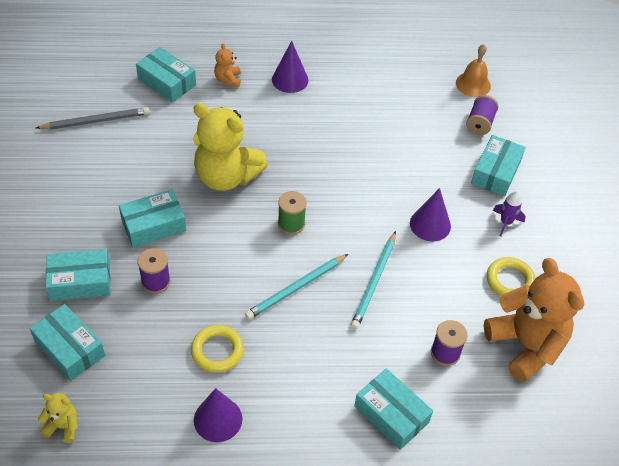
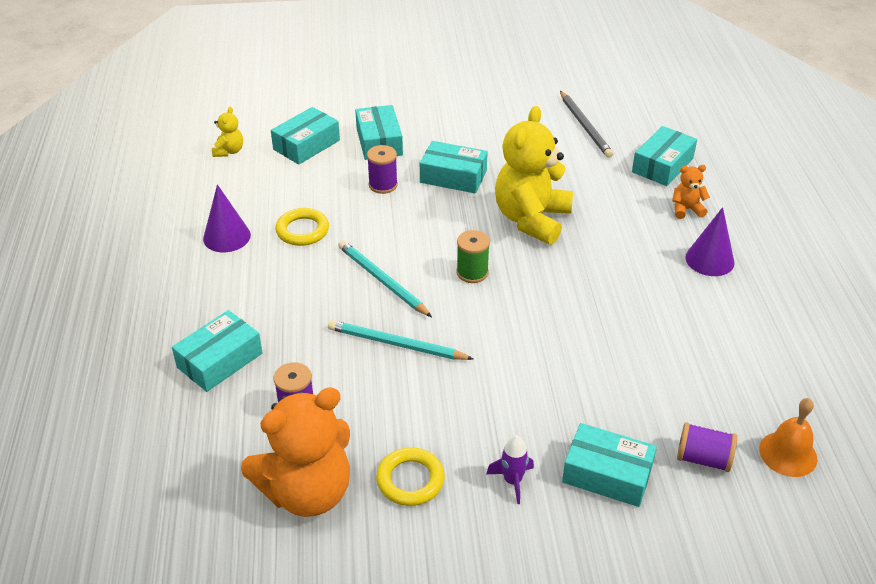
camera: 90 degrees right, 10 degrees down
(153, 225) = (453, 177): turquoise box -> turquoise box turned 45 degrees counterclockwise
(430, 224) = (494, 397): purple cone -> none

